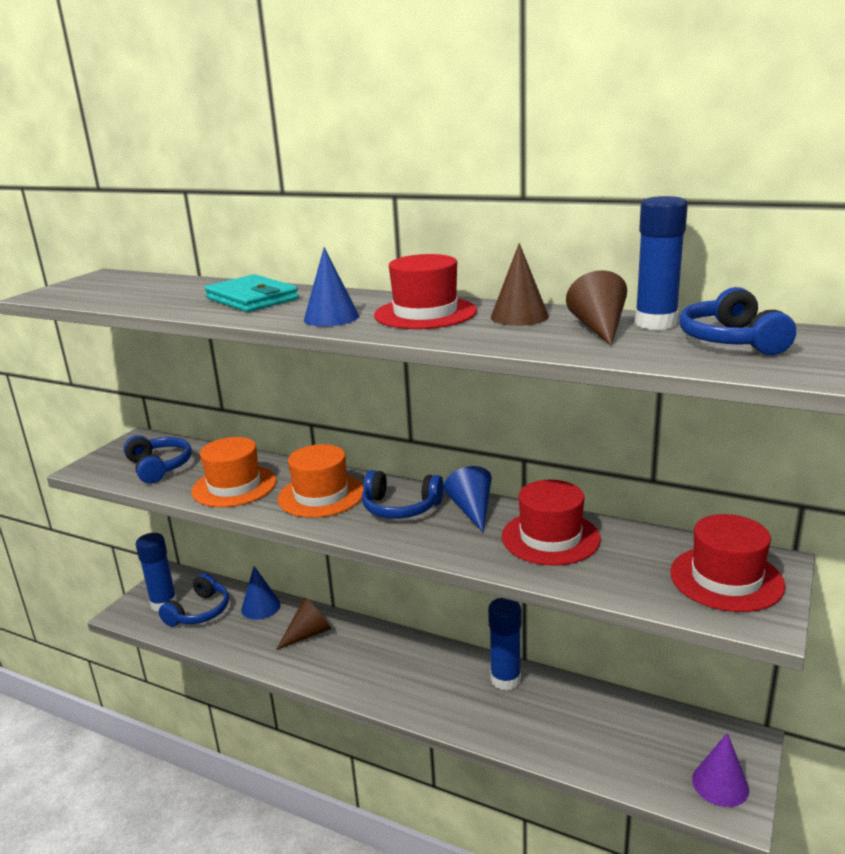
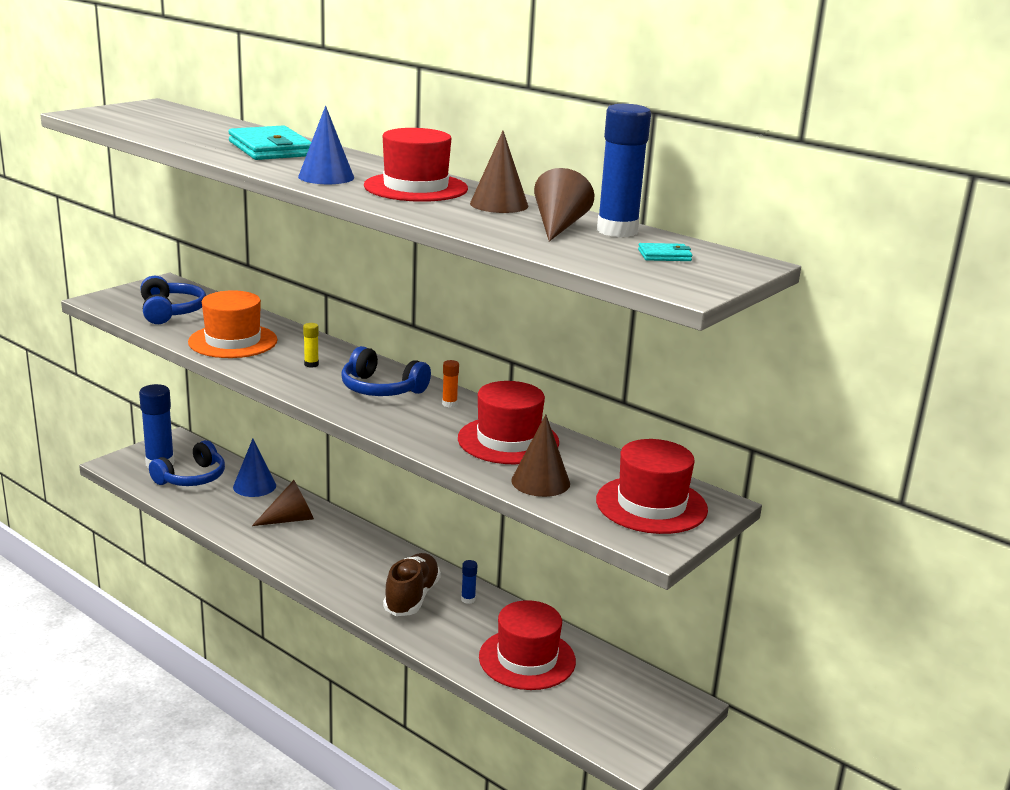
camera: 10 degrees right, 0 degrees up
(321, 495) = (311, 364): orange hat -> yellow glue stick
(455, 690) = (412, 597): none -> brown shoe
(472, 510) = (449, 404): blue cone -> orange glue stick
(505, 679) = (468, 599): blue glue stick -> blue glue stick, size x0.44
(590, 730) = (527, 659): none -> red hat
(611, 577) = (540, 482): none -> brown cone
(720, 784) = (629, 729): purple cone -> none
(731, 340) = (664, 255): blue headphones -> turquoise wallet

